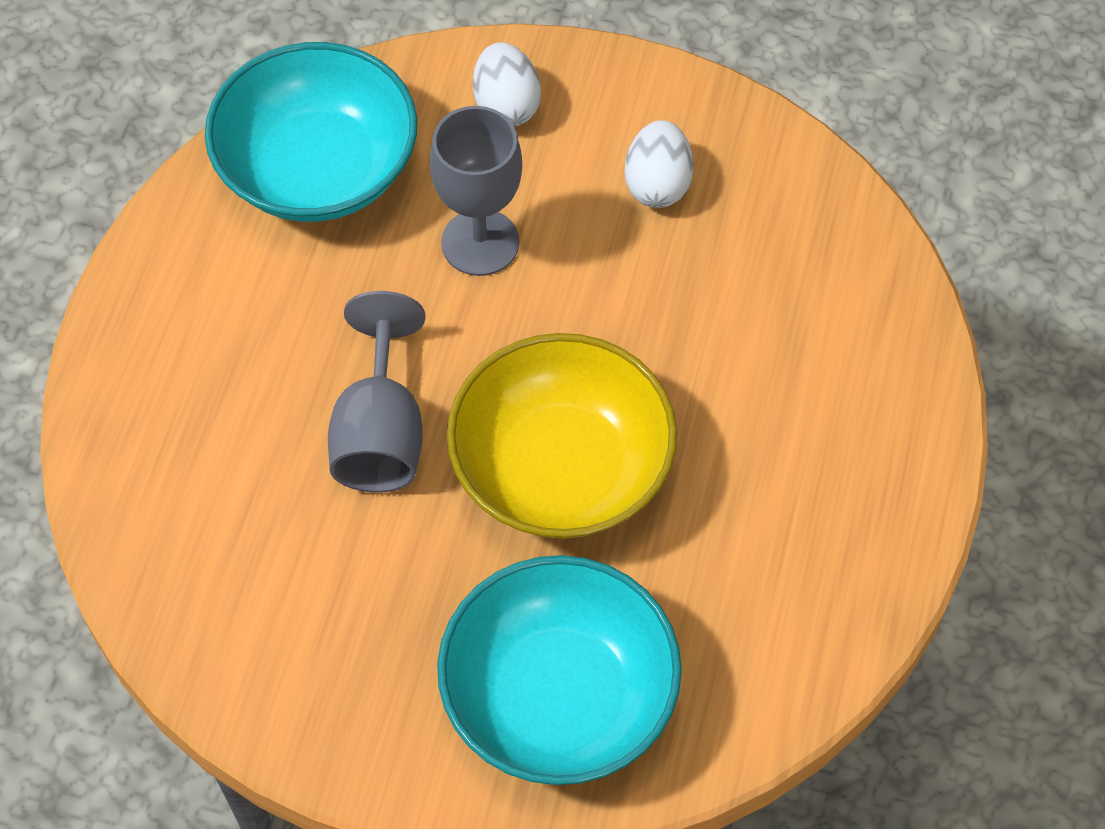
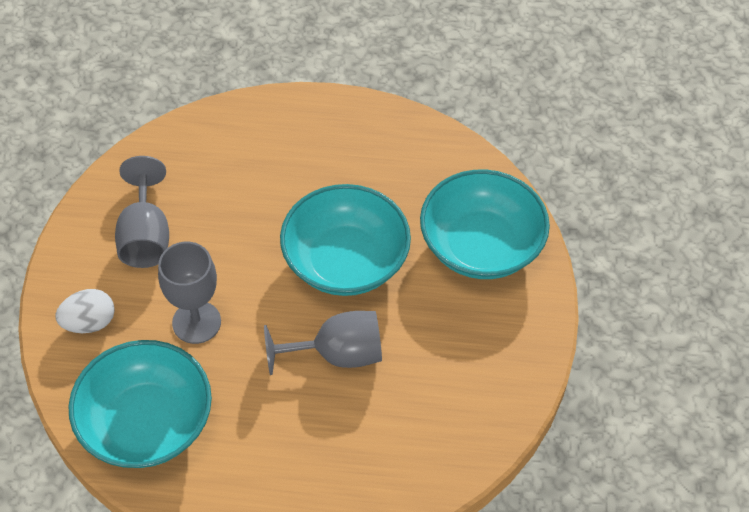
camera: 100 degrees left, 5 degrees down
(561, 468) = (345, 261): yellow bowl -> turquoise bowl
(657, 184) = (145, 236): white egg -> grey goblet

